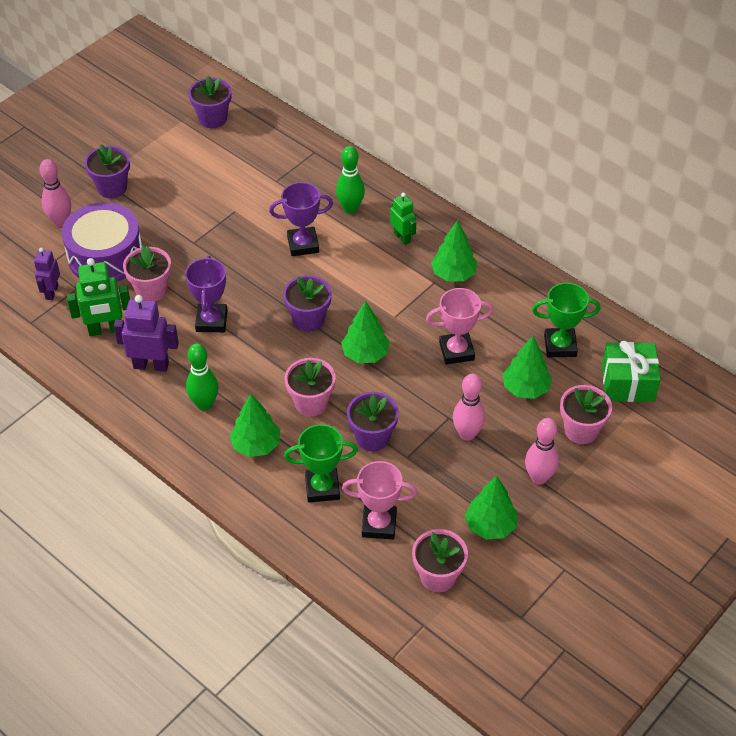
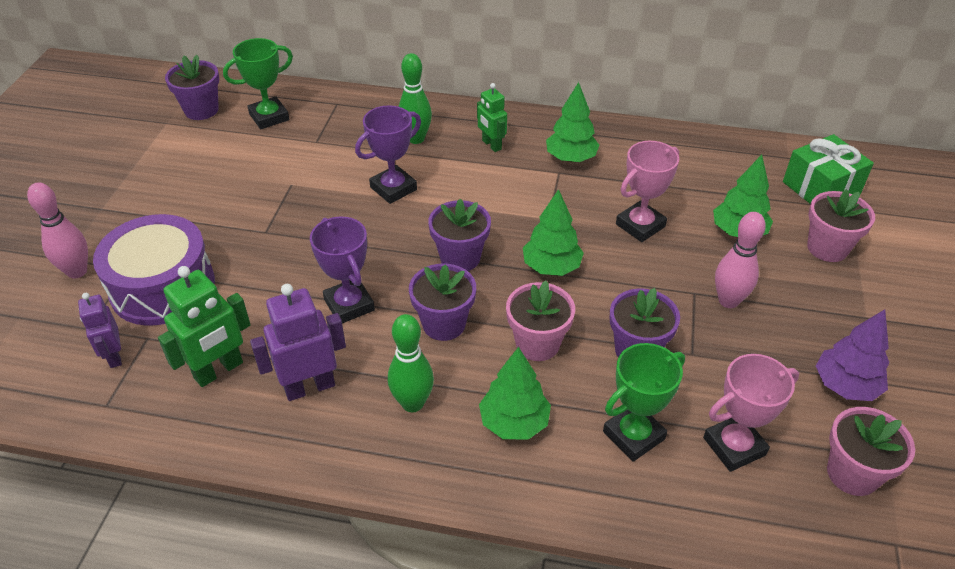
camera: 30 degrees left, 5 degrees down
(112, 188) = (124, 213): purple flower pot -> purple flower pot (444, 324)
(151, 290) = (249, 301): pink flower pot -> none
(402, 237) = (491, 145): green robot -> green robot turned 150 degrees counterclockwise
(490, 525) = (845, 386): green tree -> purple tree
(539, 477) = (838, 312): pink bowling pin -> none
(560, 346) = (729, 181): green trophy -> green trophy (269, 117)

